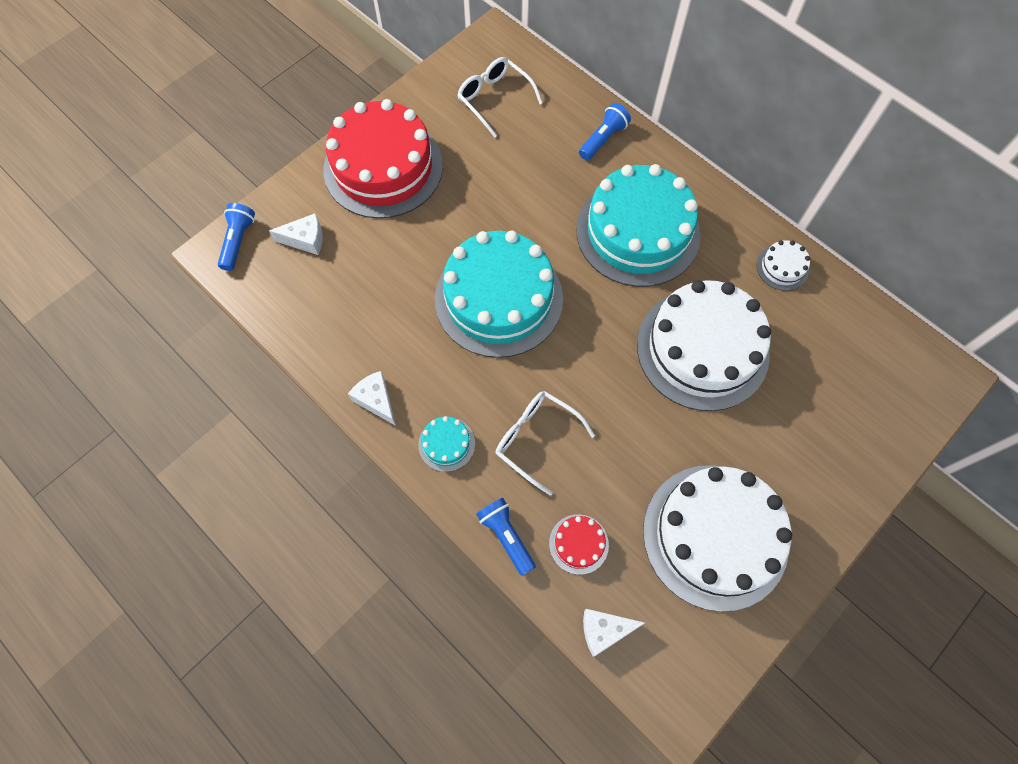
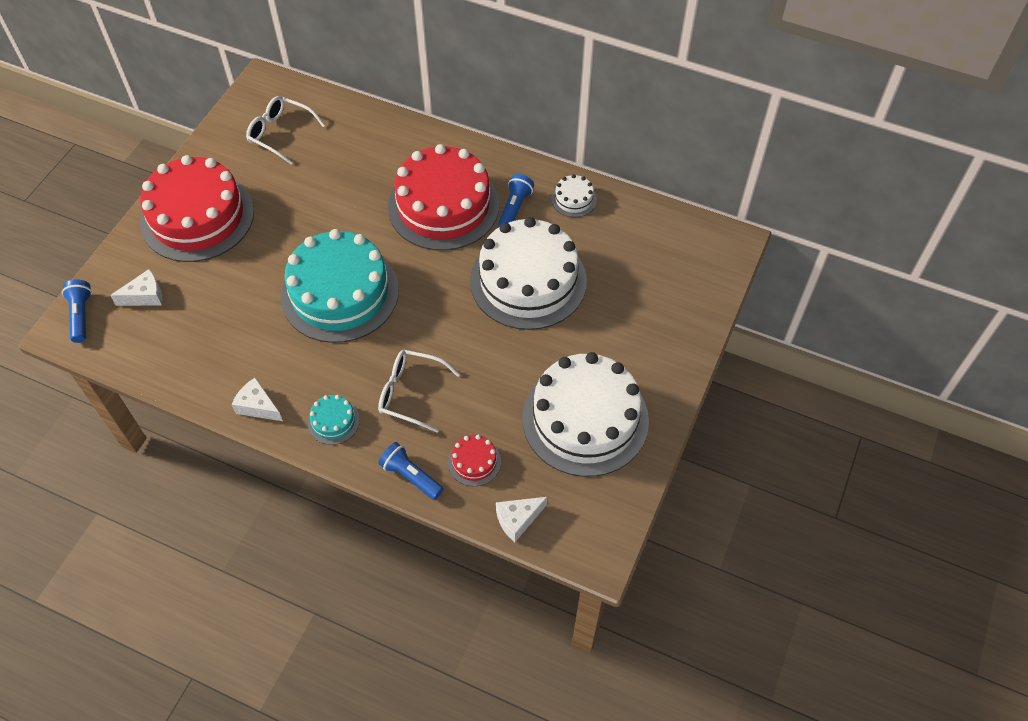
camera: 20 degrees left, 10 degrees down
(603, 139) = (389, 140): blue flashlight -> blue flashlight (514, 208)
(638, 232) = (443, 206): turquoise cake -> red cake

